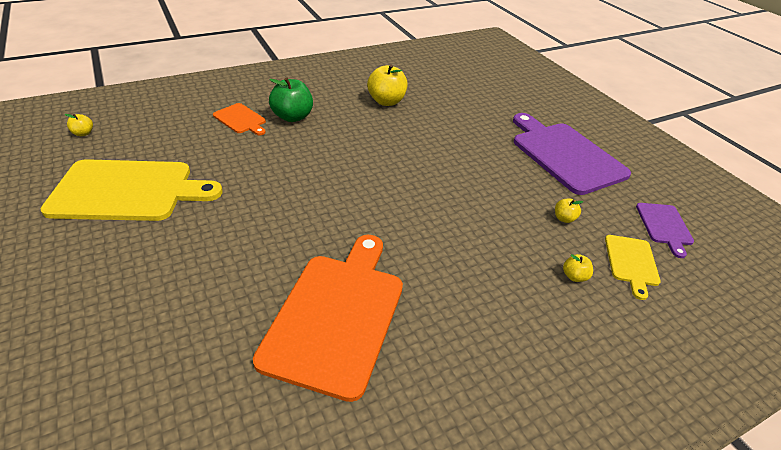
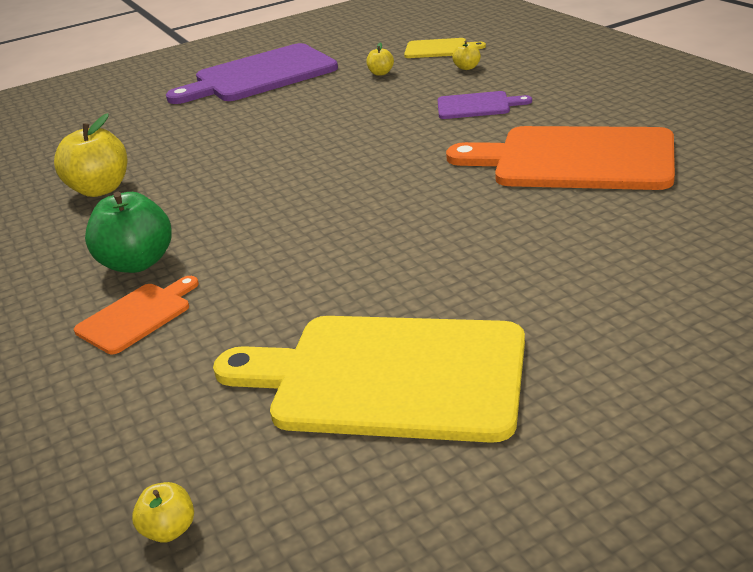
camera: 85 degrees left, 10 degrees down
(128, 191) = (388, 376): yellow cutting board -> yellow cutting board turned 75 degrees counterclockwise
(664, 226) = (382, 38): purple cutting board -> purple cutting board (477, 106)

